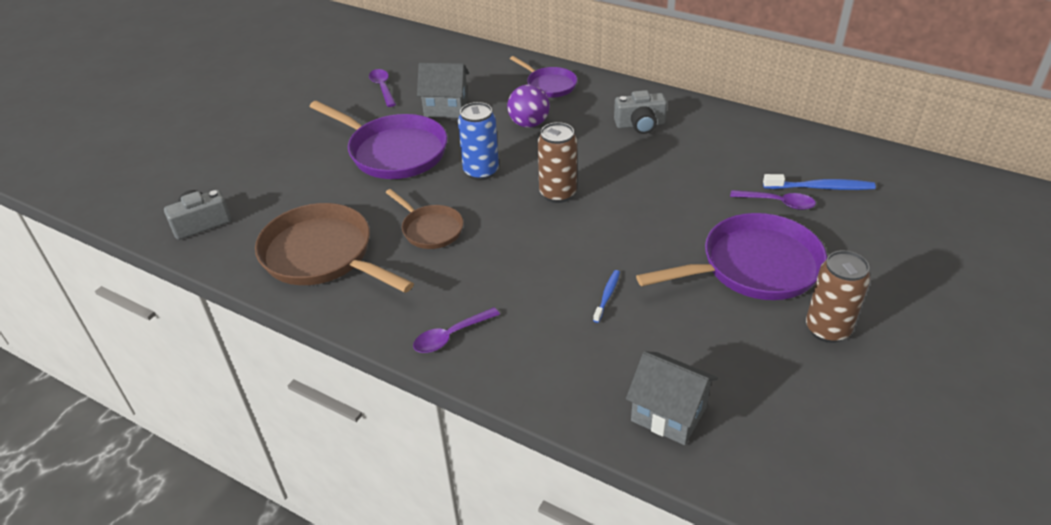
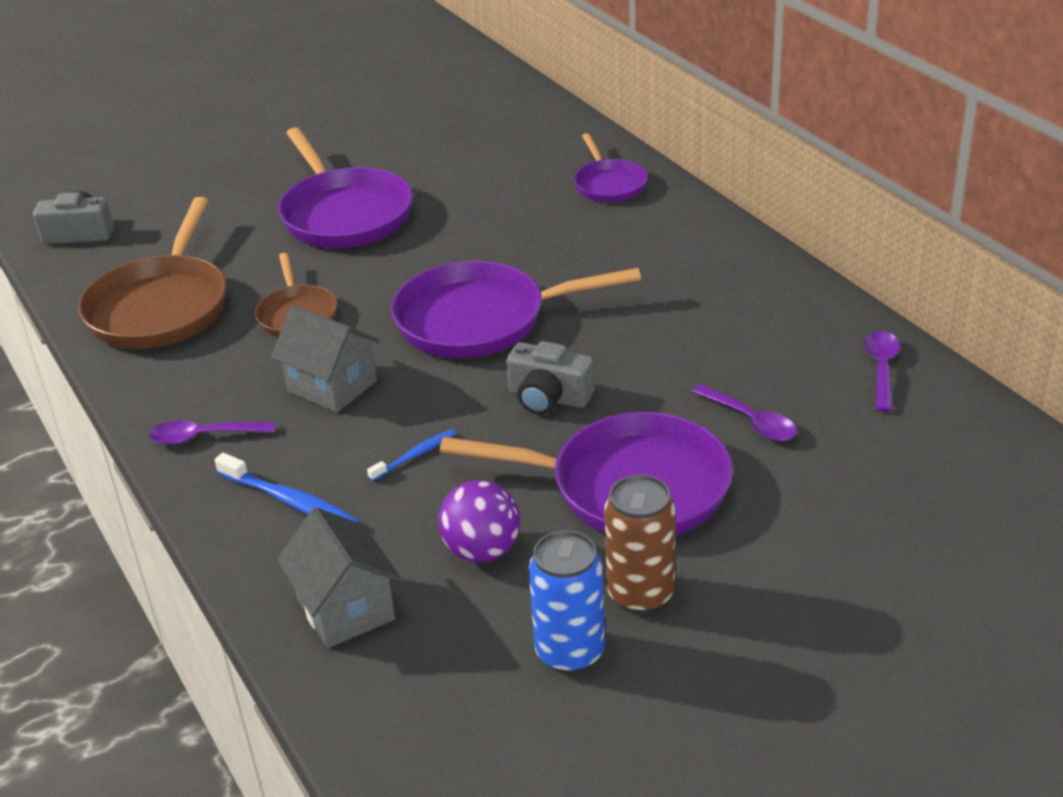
camera: 30 degrees right, 5 degrees down
(323, 256) = (161, 306): brown pan -> brown pan turned 150 degrees counterclockwise
(382, 88) = (406, 135): purple spoon -> purple spoon (881, 369)
(446, 107) = (455, 178): grey house -> grey house (332, 386)
(481, 171) = (418, 266): blue can -> blue can (570, 652)
(529, 124) = (533, 226): purple ball -> purple ball (482, 551)
(558, 193) = (481, 320): brown can -> purple pan
(640, 124) = (674, 267): grey camera -> grey camera (548, 397)
(820, 187) = (834, 421): blue toothbrush -> blue toothbrush (291, 501)

